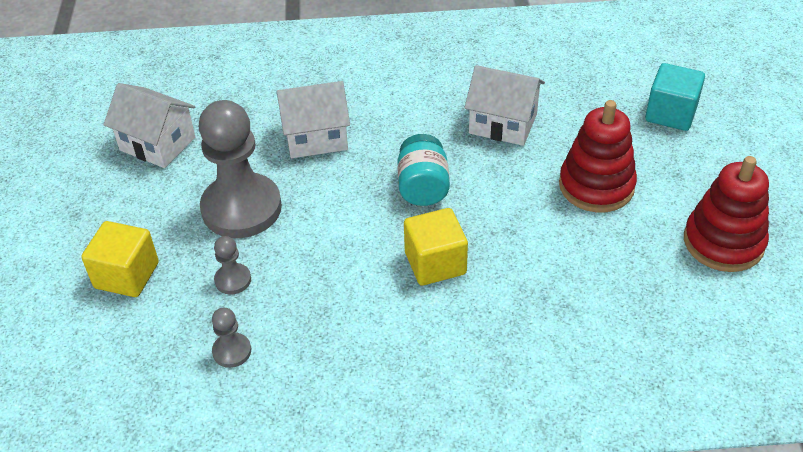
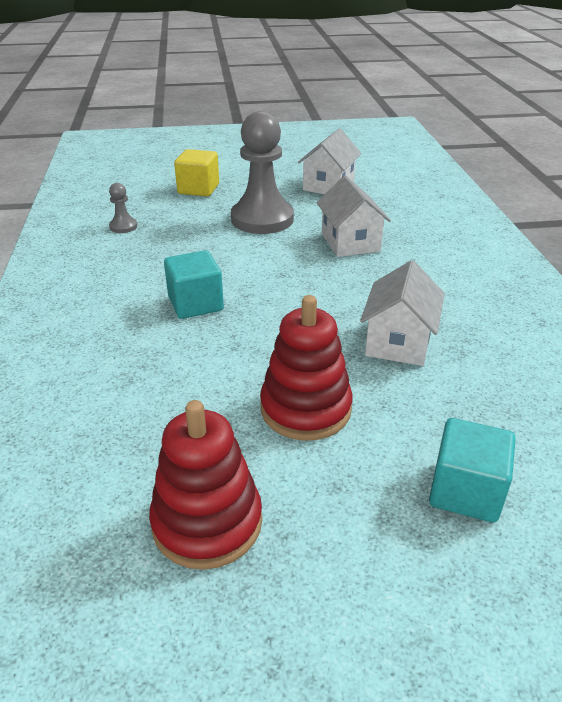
camera: 85 degrees right, 10 degrees down
(233, 280) = (189, 222): grey pawn -> none
(423, 187) = (292, 295): turquoise jar -> none
(435, 263) = (195, 304): yellow cube -> turquoise cube

